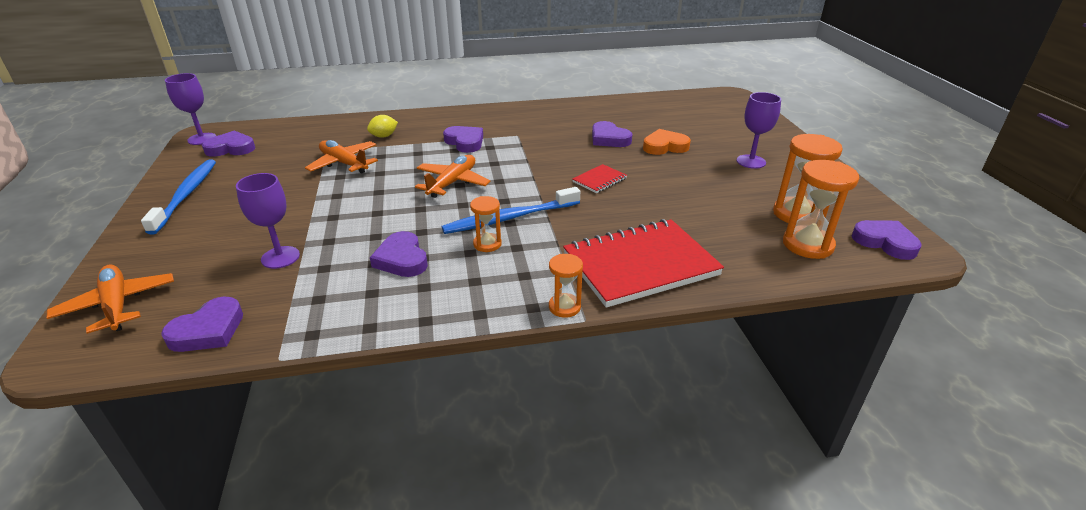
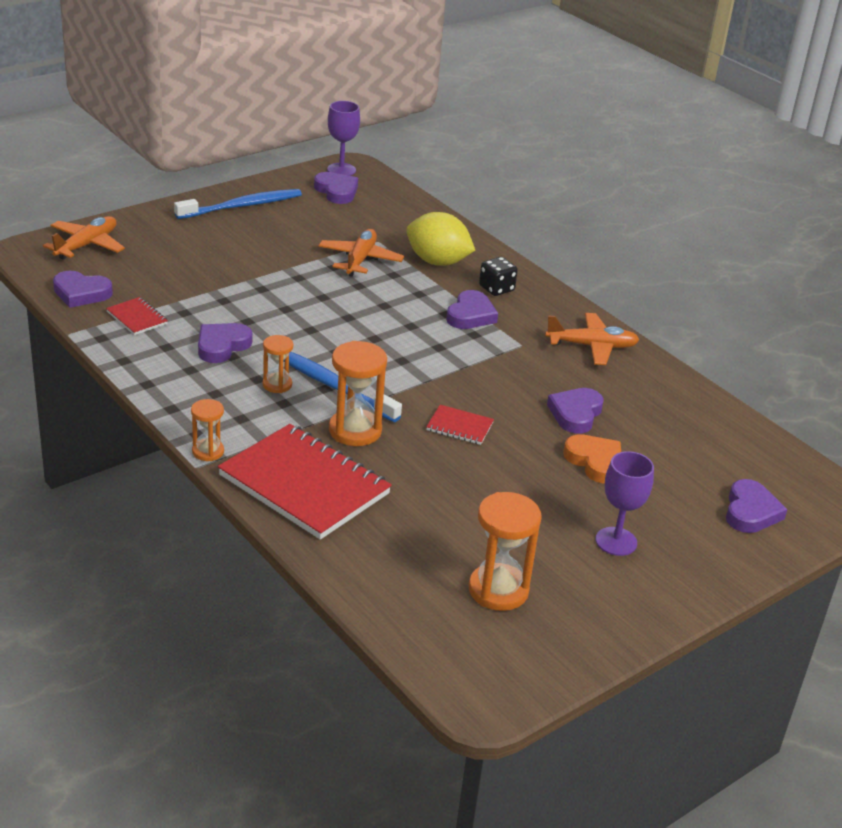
camera: 60 degrees right, 0 degrees up
(280, 257) = (185, 287): purple goblet -> none
(301, 300) = (137, 318): none -> red notebook
(384, 136) = (437, 262): yellow lemon -> yellow lemon, size x1.95
(441, 126) = (496, 289): none -> black dice
(452, 182) = (374, 333): orange plane -> orange plane (592, 346)
(807, 245) = (429, 603): orange hourglass -> orange hourglass (355, 430)
(885, 242) = (482, 669): purple heart -> purple heart (750, 512)

